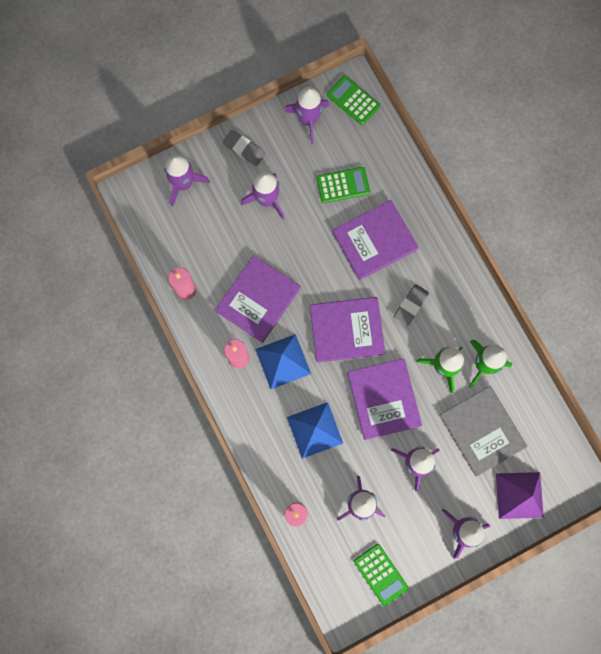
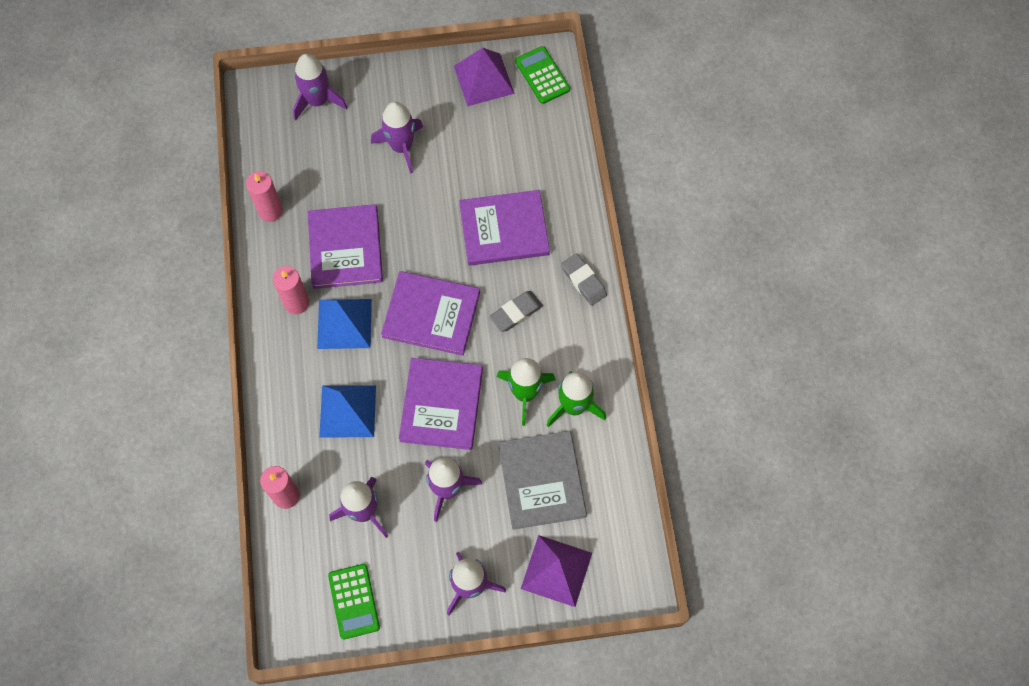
camera: 20 degrees right, 10 degrees down
(244, 149) = (399, 87): grey eraser -> grey eraser (583, 281)
(258, 299) = (345, 248): purple book -> purple book turned 60 degrees counterclockwise
(308, 119) = (484, 79): purple rocket -> purple pyramid
(343, 185) = (493, 159): green calculator -> none

